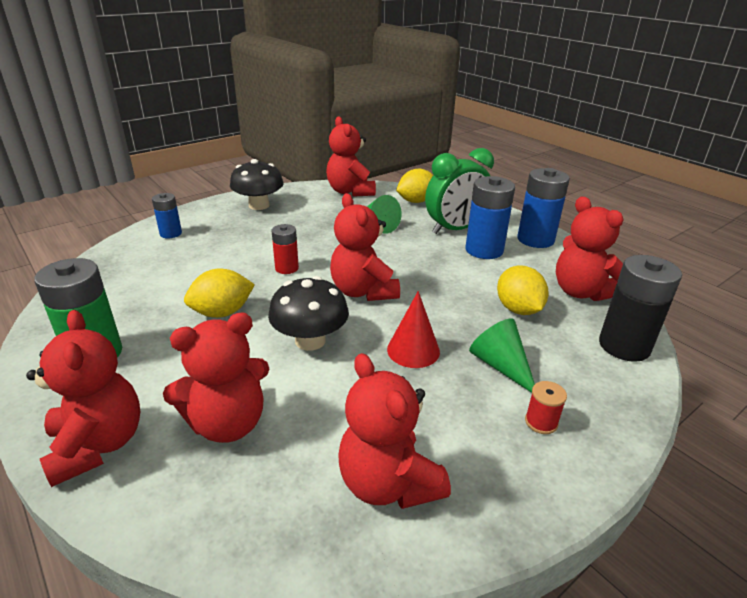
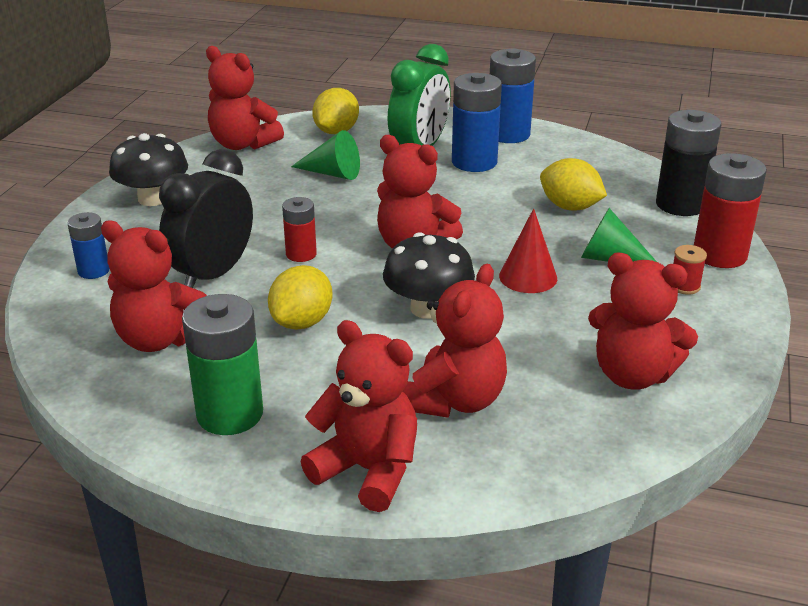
camera: 35 degrees left, 0 degrees up
(221, 260) = (213, 275): none -> black clock
(581, 292) = (602, 171): red teddy bear -> red teddy bear (160, 339)
(613, 408) = (719, 254): none -> red battery

